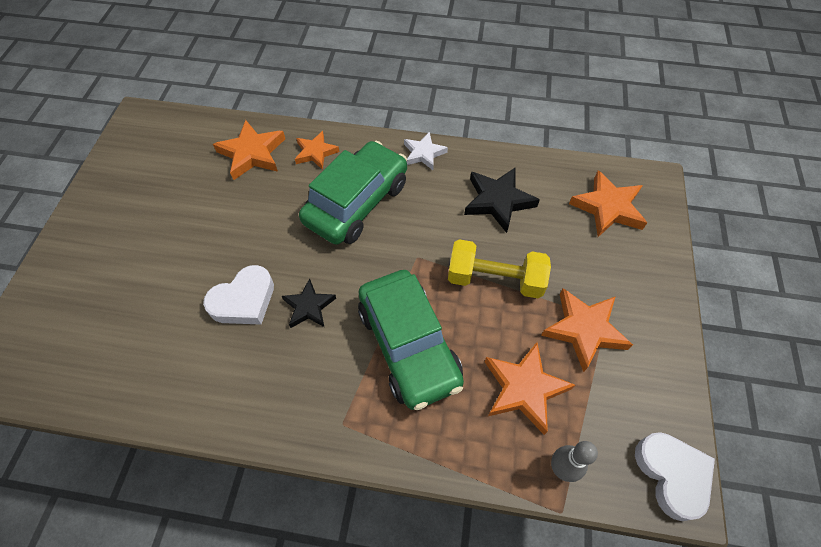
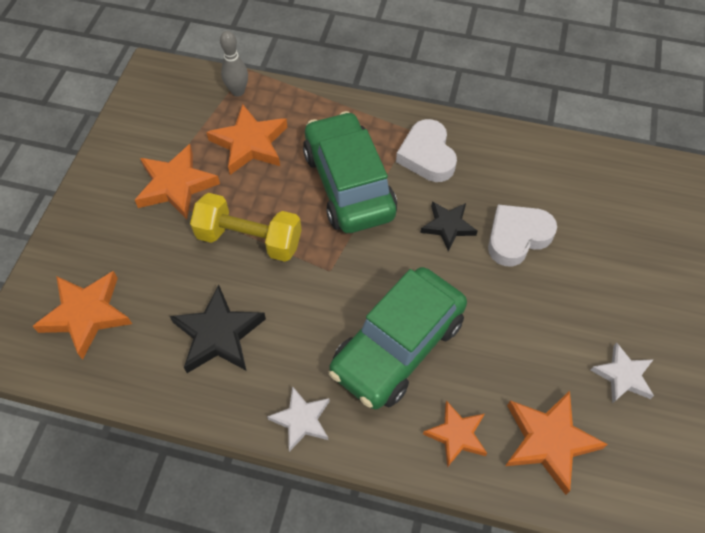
camera: 175 degrees left, 0 degrees up
(185, 195) = (623, 376): none -> white star
(672, 475) = (154, 82): white heart -> white heart (427, 156)

